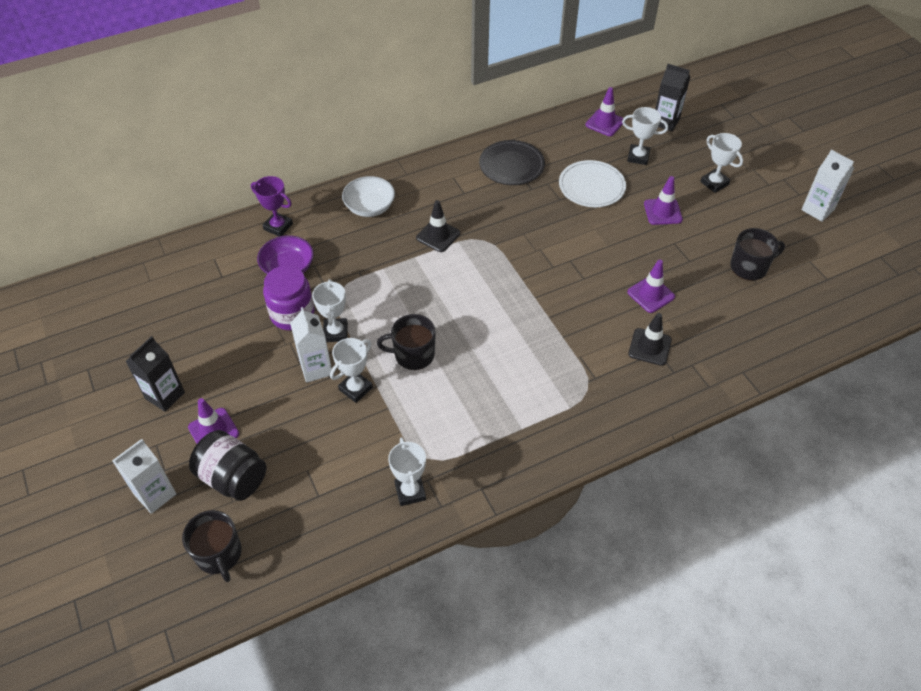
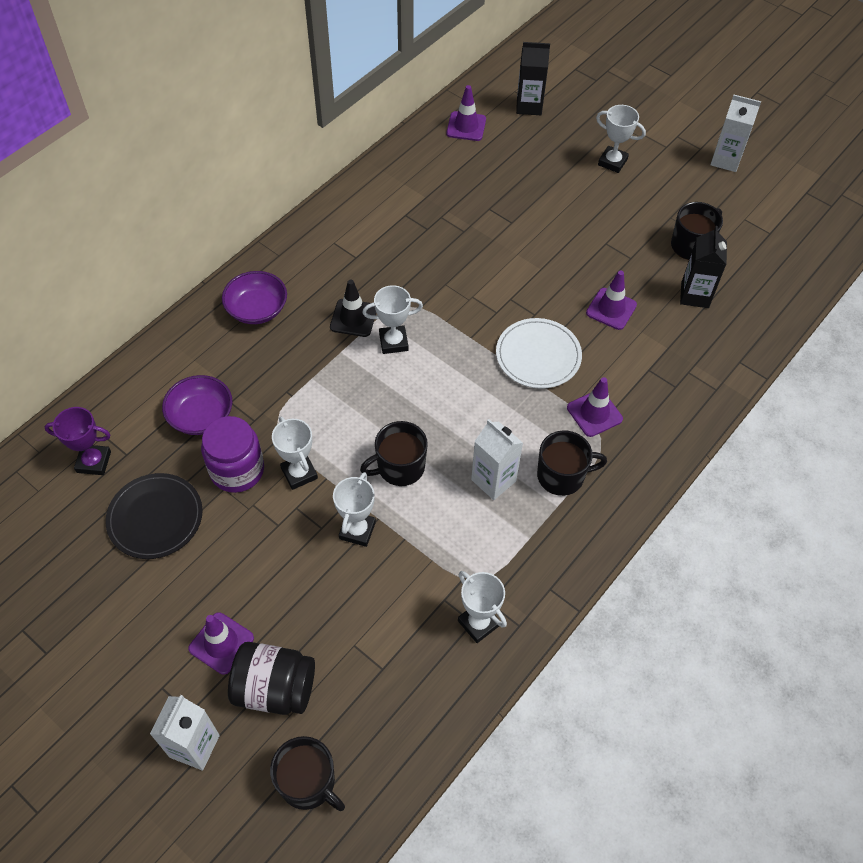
camera: 25 degrees left, 5 degrees up
(165, 395) = (139, 624): black carton -> black carton (695, 295)
(278, 227) = (161, 369): purple trophy -> purple trophy (94, 462)
(316, 368) = (300, 524): white carton -> white carton (493, 480)
(369, 207) = (257, 309): white bowl -> purple bowl
(511, 165) = (391, 207): black plate -> black plate (155, 518)
(538, 407) = (562, 476): none -> black mug
(591, 186) = (489, 205): white plate -> white plate (538, 355)
(638, 157) = (521, 156): white trophy -> white trophy (393, 342)
(649, 347) = (638, 367): black traffic cone -> none
(662, 212) = (577, 211): purple traffic cone -> purple traffic cone (594, 413)

